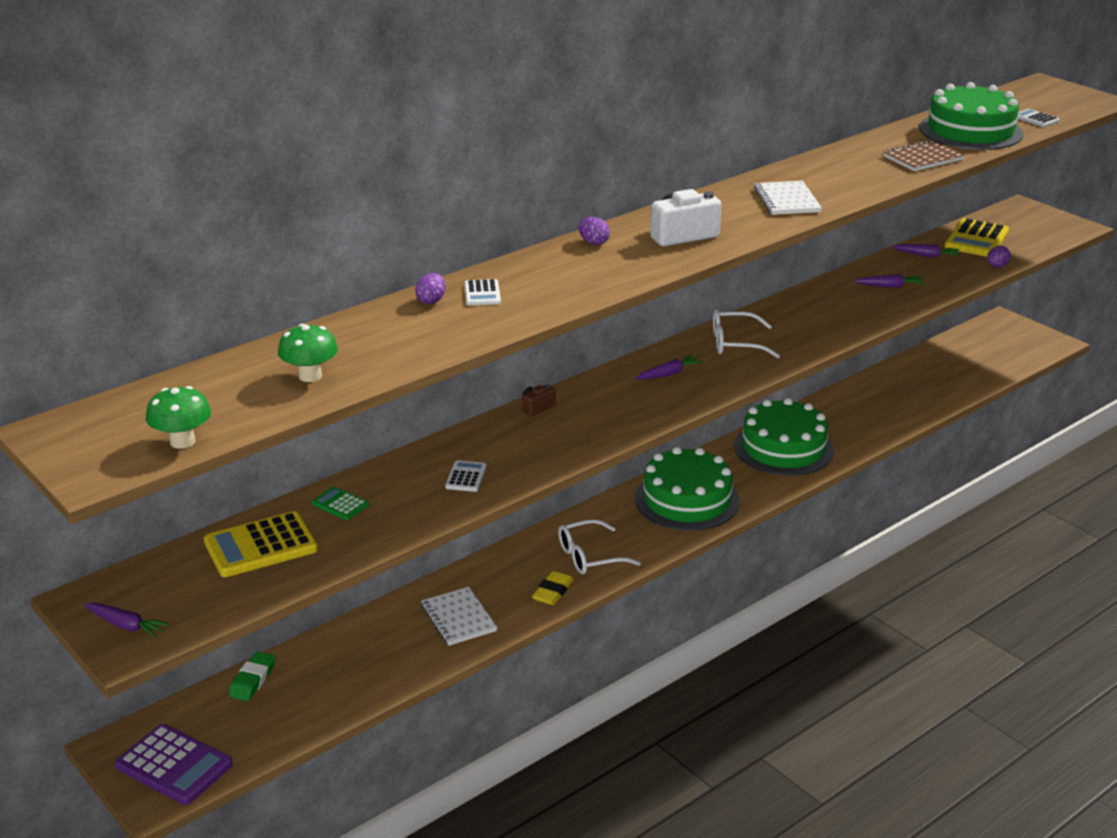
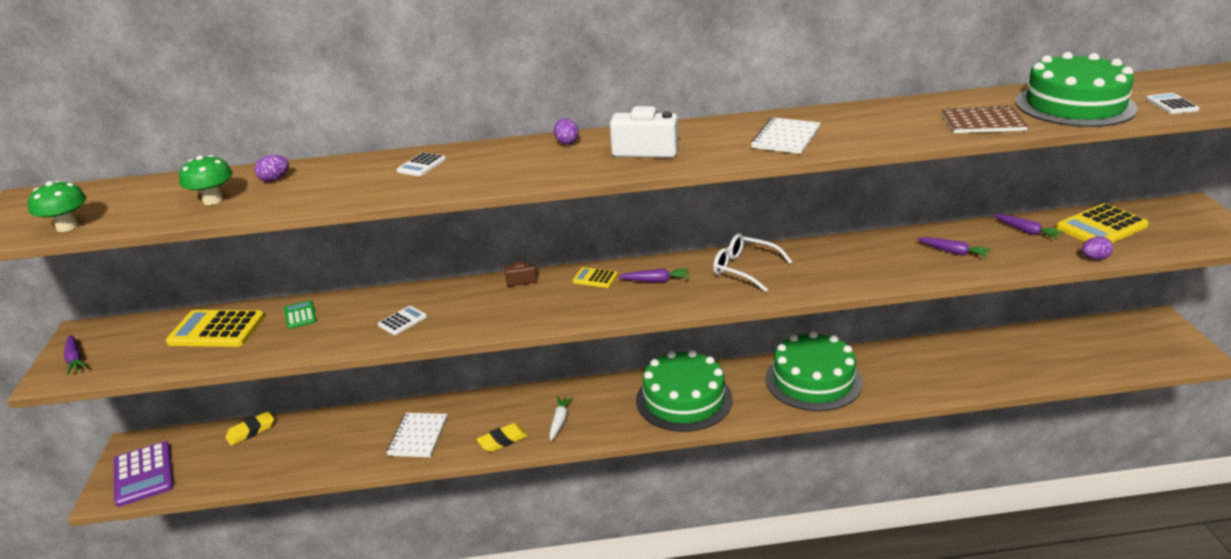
camera: 35 degrees right, 0 degrees up
(253, 680) = (251, 431): green eraser -> yellow eraser
(431, 301) = (379, 163): purple egg -> purple egg (275, 179)
(589, 556) = (559, 421): white glasses -> white carrot
(608, 386) = (595, 278): none -> yellow calculator

